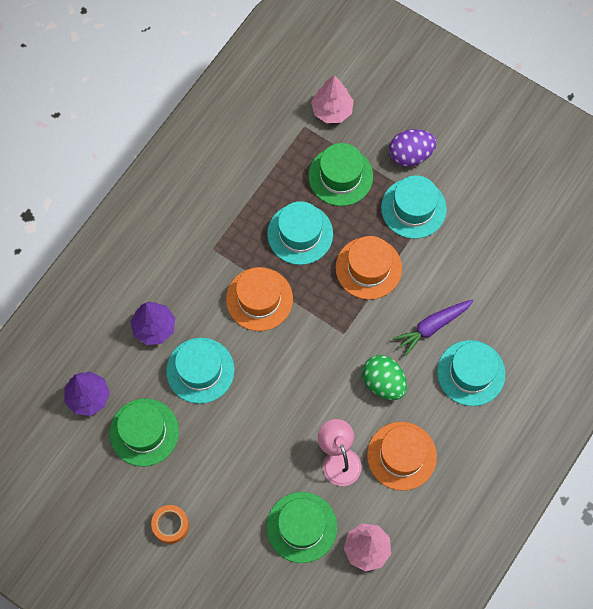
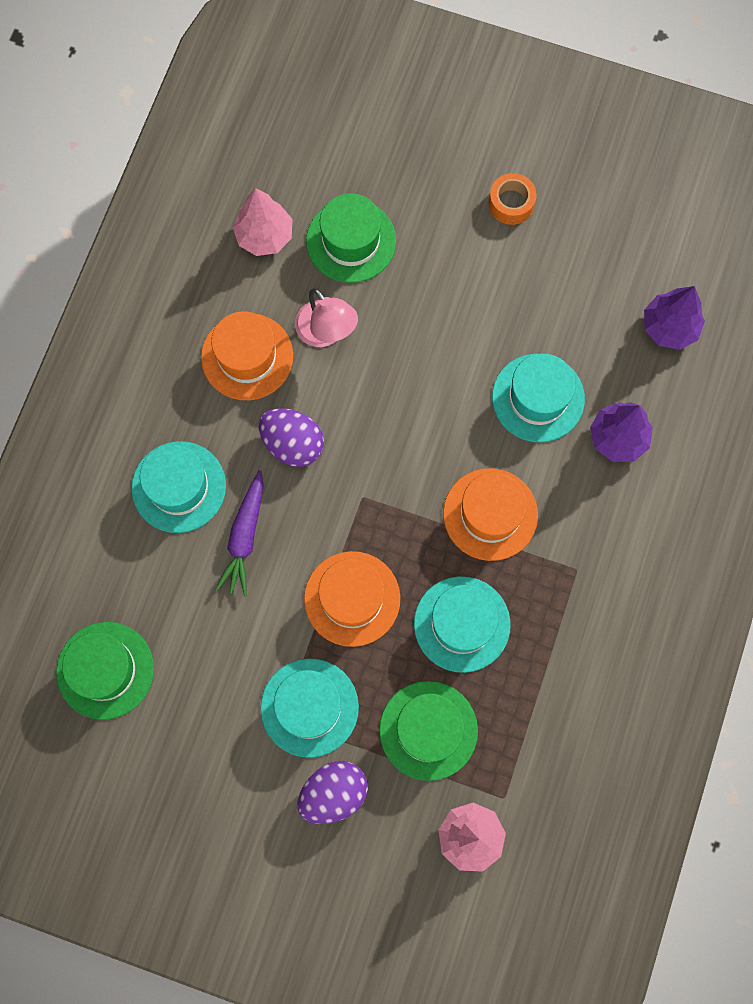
camera: 165 degrees right, 5 degrees up
(144, 432) = (582, 303): green hat -> green hat (105, 670)
(383, 382) = (293, 444): green egg -> purple egg
(432, 327) = (244, 537): purple carrot -> purple carrot turned 150 degrees clockwise

